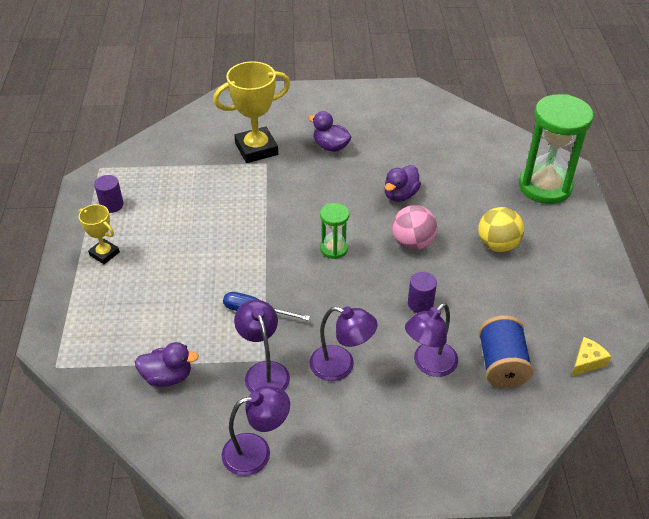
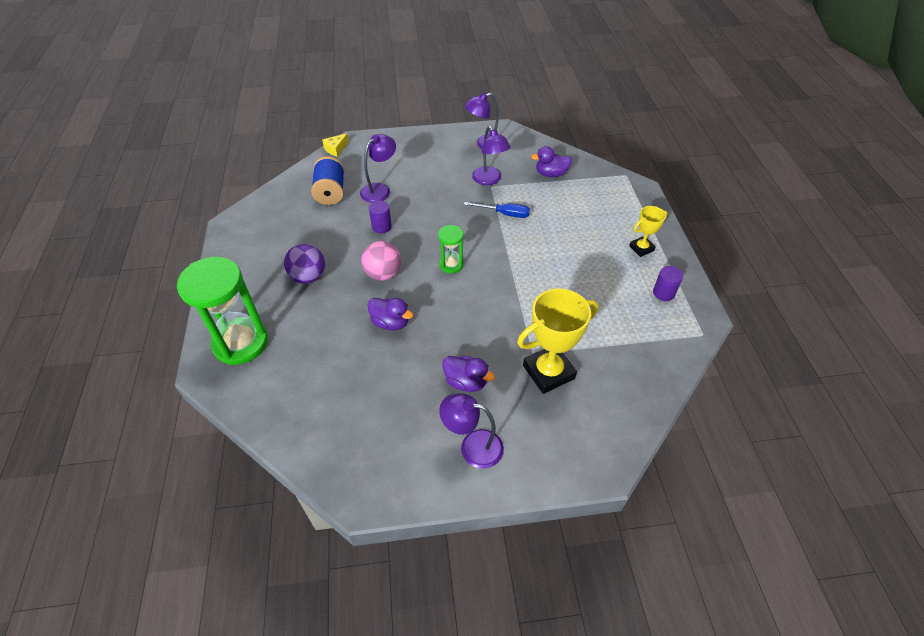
camera: 175 degrees right, 5 degrees up
(104, 254) = (641, 248): yellow trophy -> yellow trophy turned 60 degrees counterclockwise
(341, 366) = (439, 186): purple lamp -> purple lamp (472, 446)
(400, 195) = (390, 322): purple duck -> purple duck turned 90 degrees clockwise
(497, 245) = (308, 277): yellow ball -> purple ball
(587, 362) = (271, 197): yellow cheese -> yellow cheese (336, 149)

